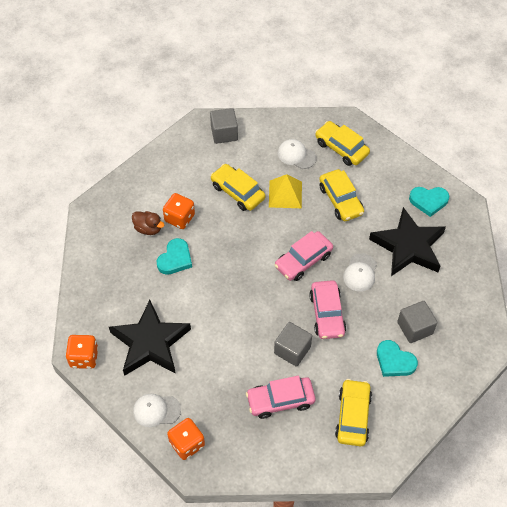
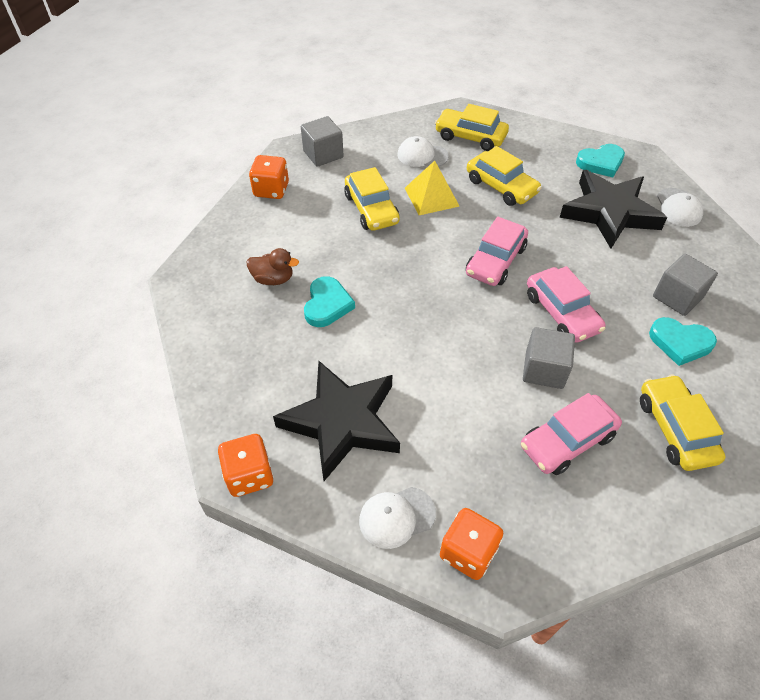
camera: 20 degrees left, 5 degrees down
(179, 218) = (310, 256): orange dice -> orange dice (271, 190)
(237, 192) = (371, 209): yellow car -> yellow car turned 135 degrees counterclockwise
(360, 273) = (572, 255): white cap -> white cap (678, 208)

